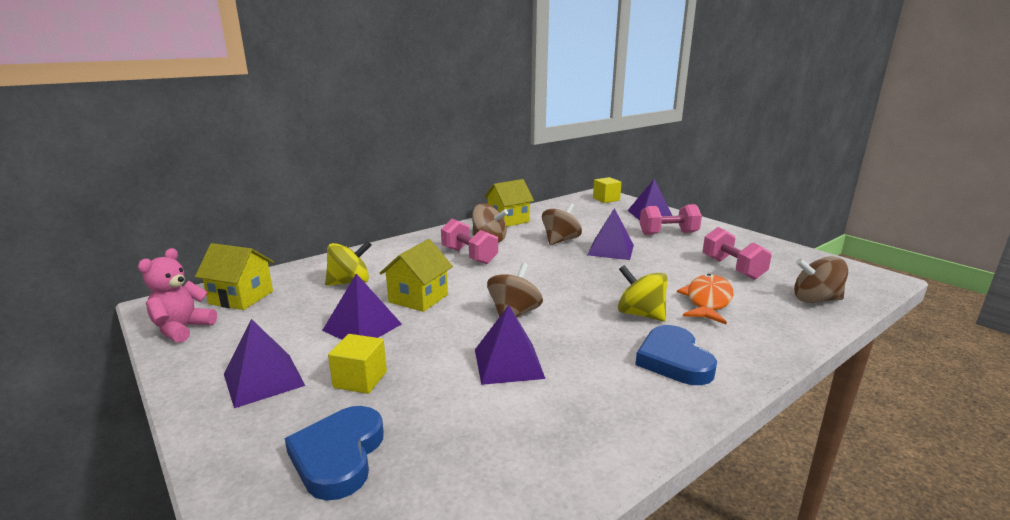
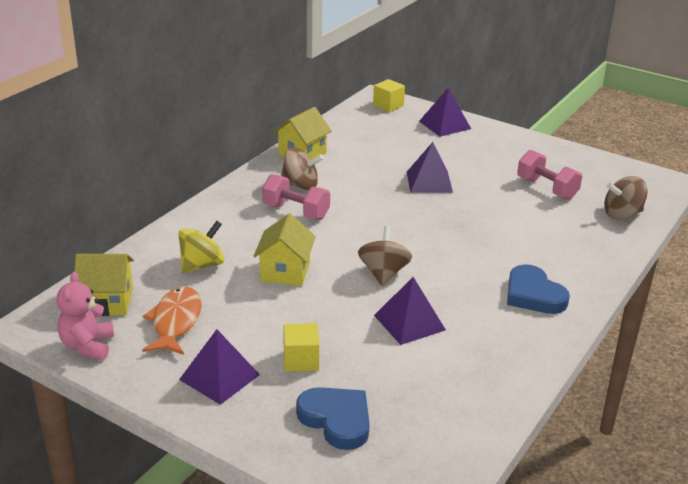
camera: 20 degrees left, 10 degrees up
(338, 456) = (336, 420): blue heart -> blue heart turned 150 degrees clockwise
(362, 327) = (259, 312): purple pyramid -> none
(560, 240) = (374, 176): brown spinning top -> none
(640, 314) = (489, 254): yellow spinning top -> none
(668, 233) = (473, 151): pink dumbbell -> none
(707, 301) = (538, 230): orange fish -> orange fish (175, 322)

